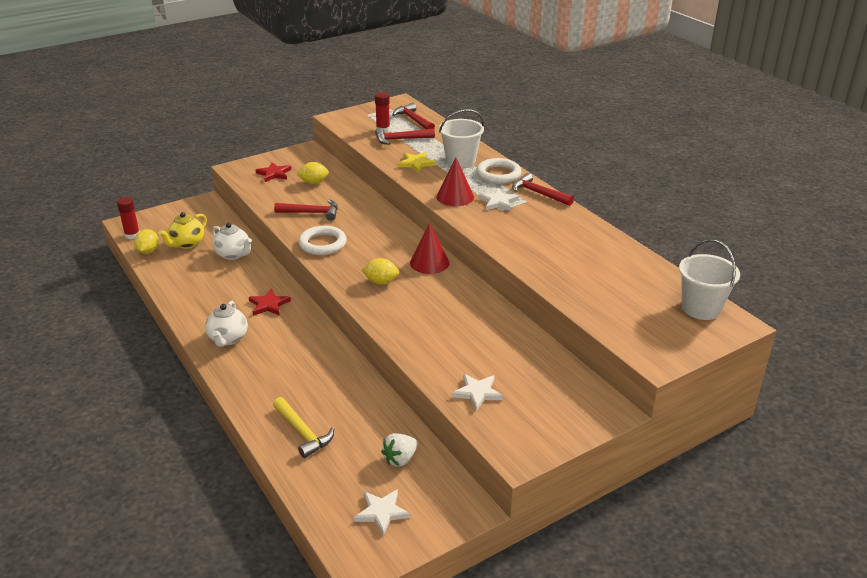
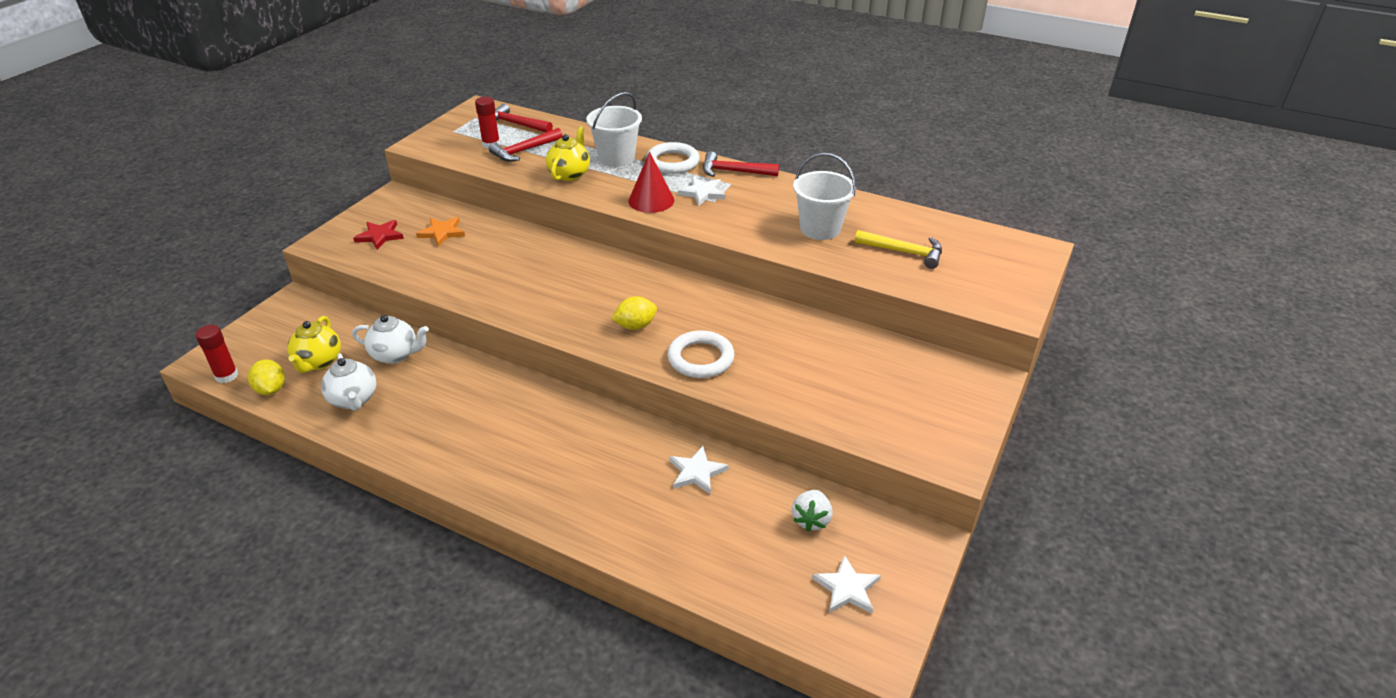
camera: 30 degrees left, 5 degrees up
(228, 339) = (486, 462): white teapot -> white teapot (354, 400)
(268, 305) = (498, 401): red star -> none
(303, 432) = (681, 537): yellow hammer -> yellow hammer (904, 252)
(312, 213) = (475, 270): red hammer -> none
(314, 182) = (442, 232): yellow lemon -> orange star
(322, 244) = (524, 303): white ring -> white ring (700, 358)
(416, 163) = (570, 174): yellow star -> yellow teapot
(429, 262) = (667, 285): red cone -> none
(477, 393) = (853, 412): white star -> white star (696, 472)
(701, 308) = (996, 244): white bucket -> white bucket (820, 229)

